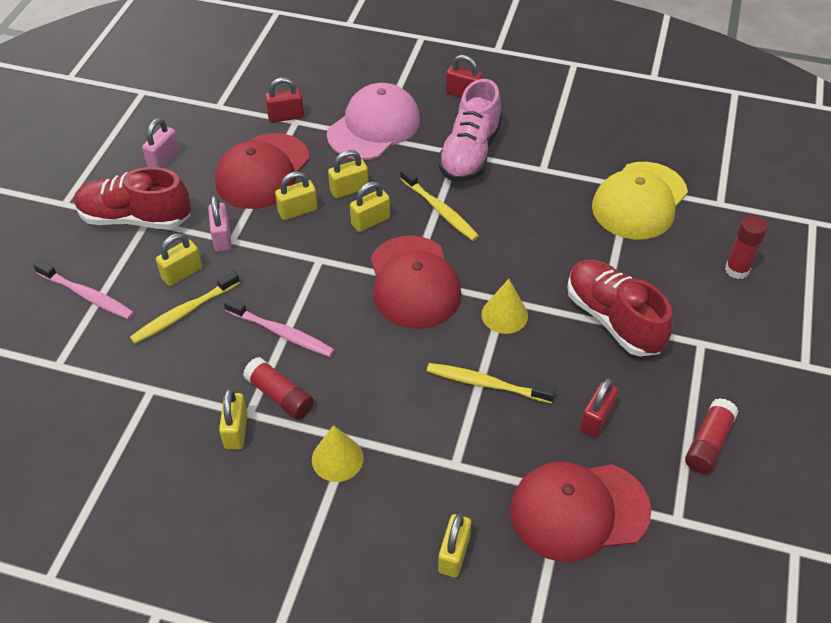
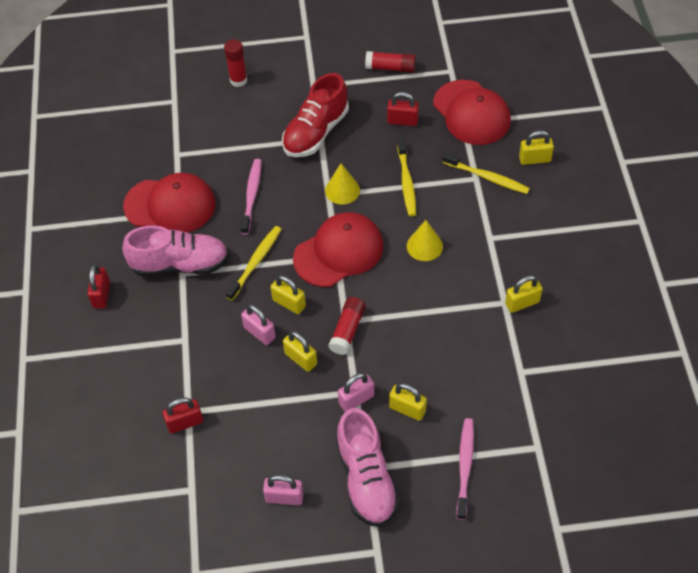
camera: 110 degrees left, 5 degrees up
(135, 218) = (366, 479): red shoe -> pink shoe
(184, 312) = (444, 386): yellow toothbrush -> yellow toothbrush (487, 177)
(262, 171) = (265, 407): red cap -> red cap (170, 205)
(280, 396) = (481, 290): red glue stick -> red glue stick (347, 330)
(281, 332) = (428, 314): pink toothbrush -> pink toothbrush (251, 196)
(286, 116) = (185, 423): red padlock -> red padlock turned 75 degrees counterclockwise
(337, 458) = (508, 238): yellow cone -> yellow cone (424, 246)
(349, 189) = (259, 332): yellow padlock -> pink padlock
(374, 127) = (172, 346): pink cap -> none
(639, 201) = (191, 145): yellow cap -> none

